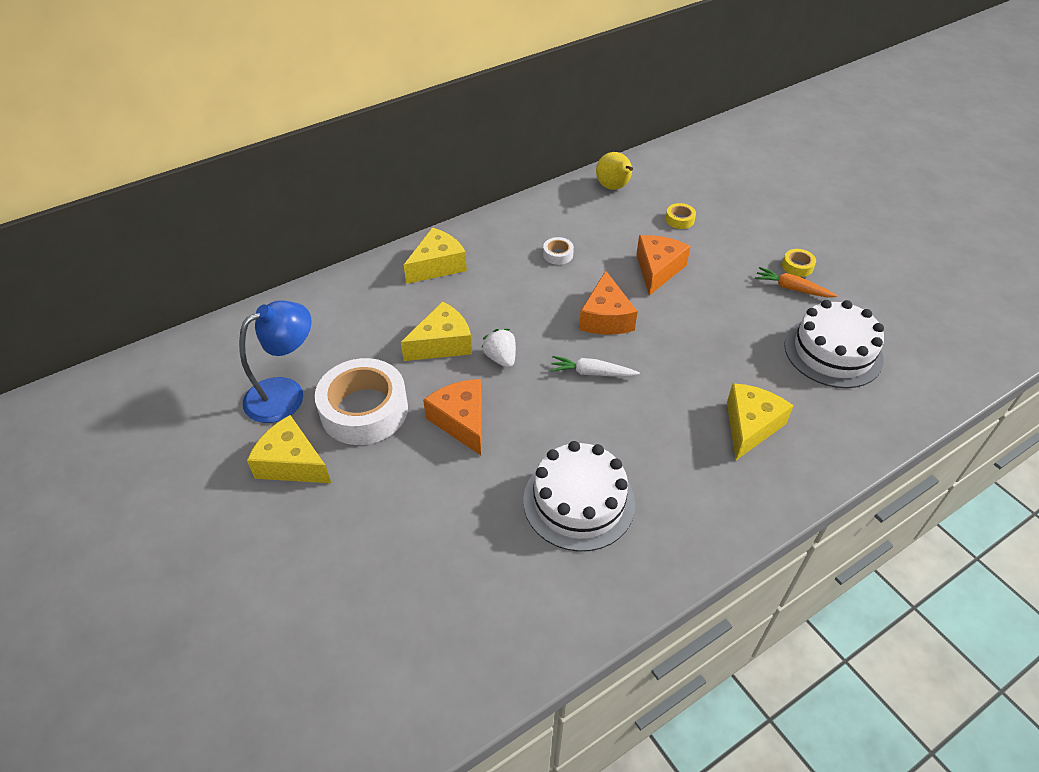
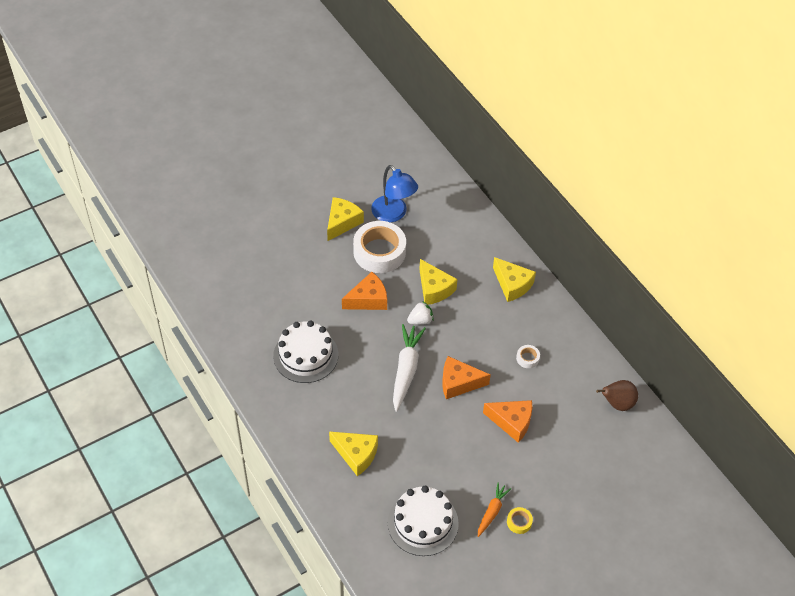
camera: 90 degrees right, 5 degrees up
(592, 373) = (406, 370): white carrot -> white carrot, size x1.73
(613, 187) = (617, 403): yellow pear -> brown pear
(679, 219) = (576, 446): yellow tape -> none

